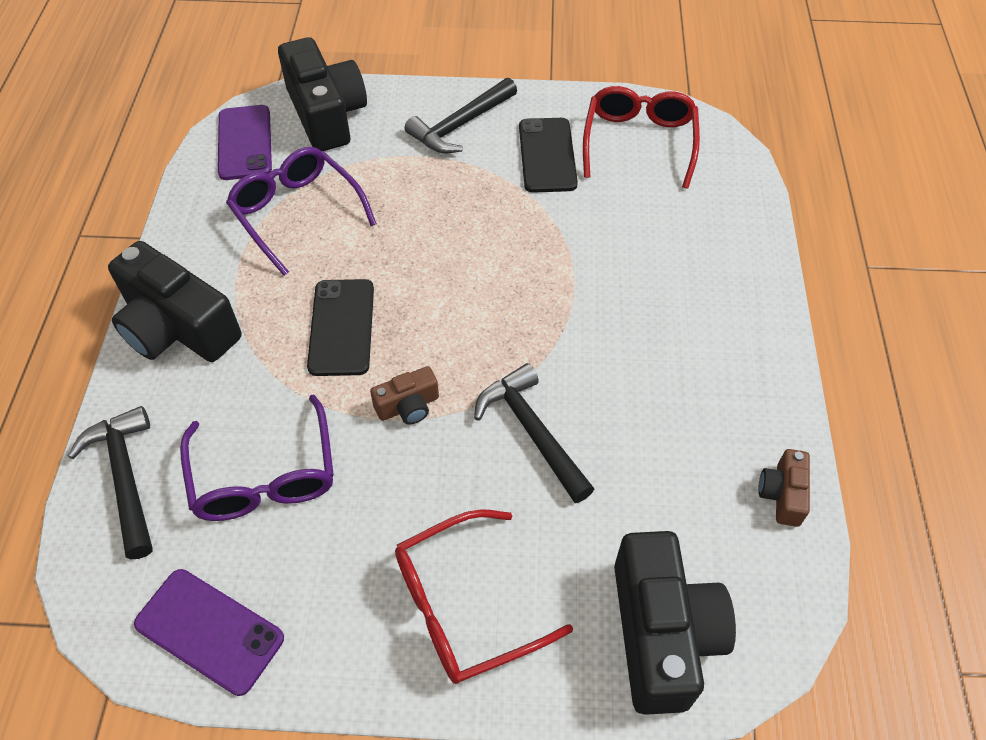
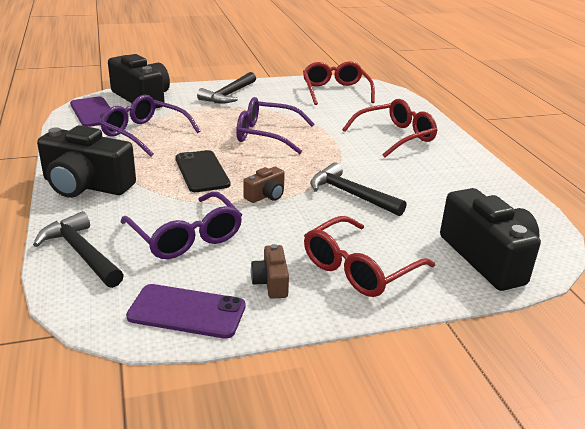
camera: 20 degrees left, 25 degrees down
(473, 249) = (266, 135): none -> purple glasses
(547, 155) = (287, 100): black phone -> none
(676, 293) = (395, 136): none -> red glasses
(782, 494) = (510, 196): brown camera -> brown camera (271, 282)

